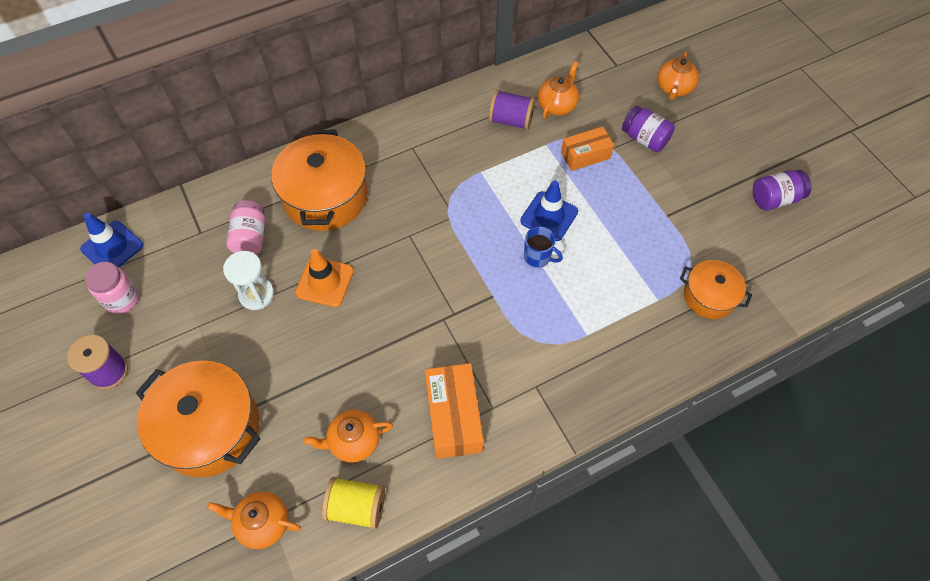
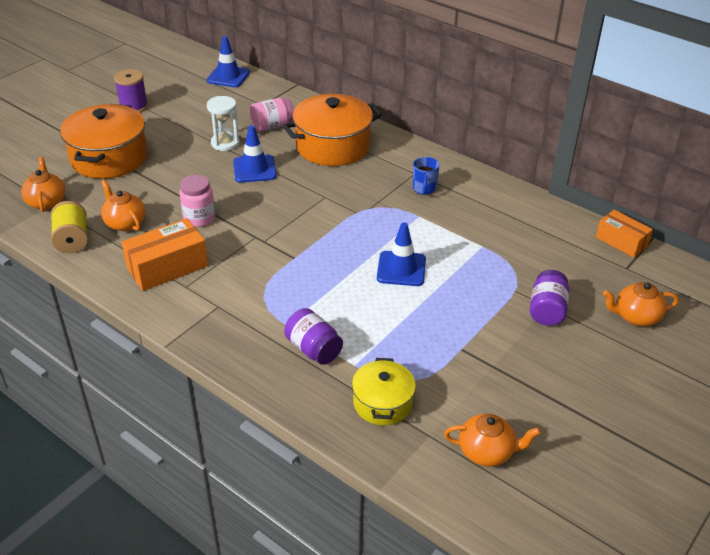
camera: 65 degrees right, 20 degrees down
(122, 299) = (190, 93): pink jar -> pink jar (199, 218)
(324, 282) = (254, 169): orange traffic cone -> blue traffic cone
(511, 120) = (492, 218): purple spool -> none
(538, 257) = (351, 273): blue mug -> blue mug (424, 189)
(557, 105) = (536, 241): orange teapot -> orange teapot (487, 452)
(585, 155) = (491, 274): orange box -> orange box (621, 242)
(709, 296) = (382, 403): orange pot -> yellow pot
(775, 199) = (551, 433): purple jar -> purple jar (313, 349)

